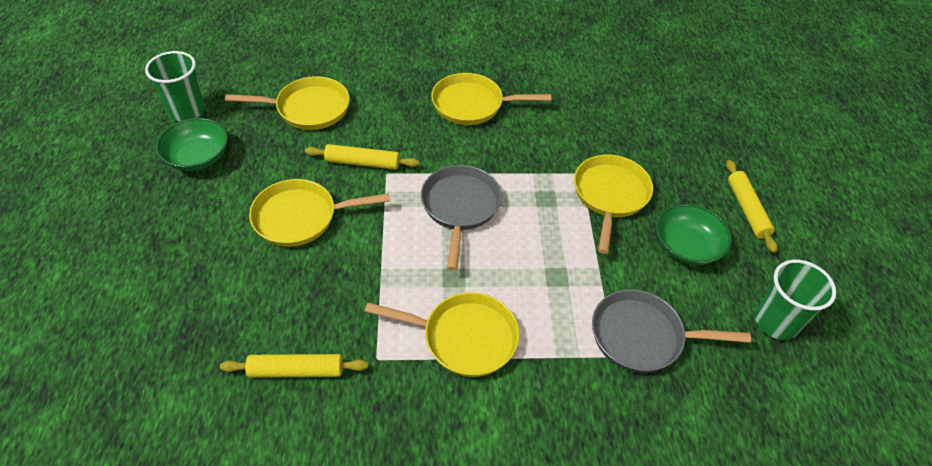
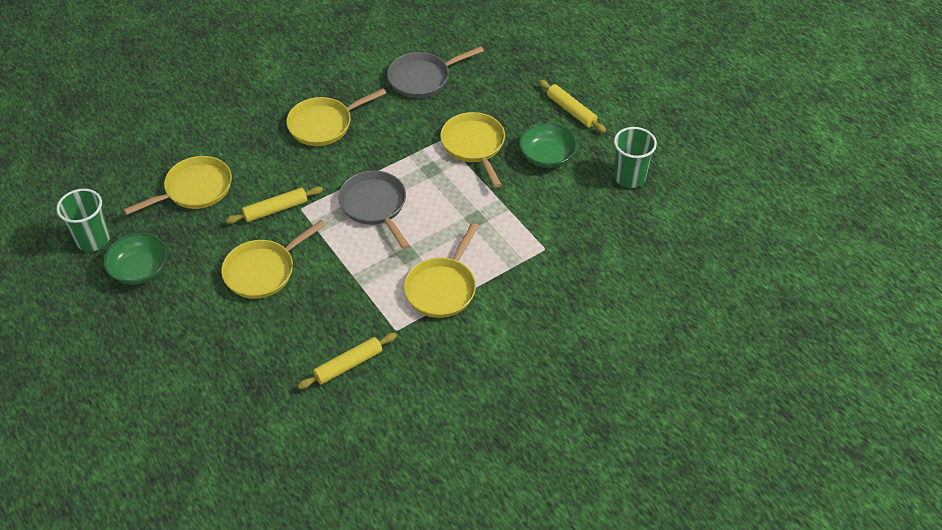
camera: 30 degrees left, 0 degrees up
(463, 337) = (442, 288): yellow pan -> yellow pan turned 135 degrees clockwise
(643, 336) = (555, 228): grey pan -> grey pan (423, 78)

